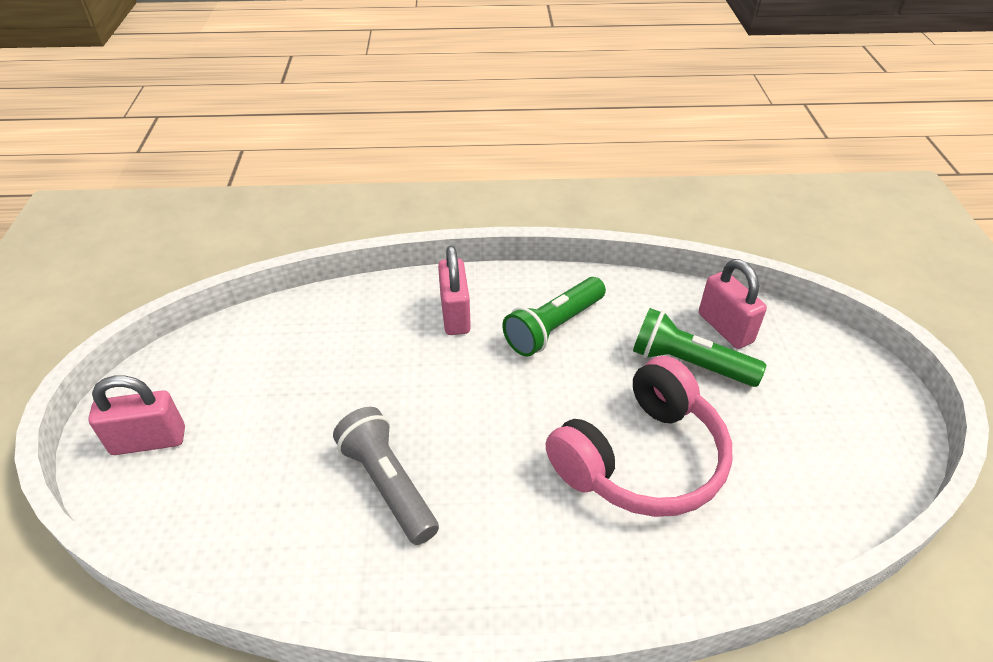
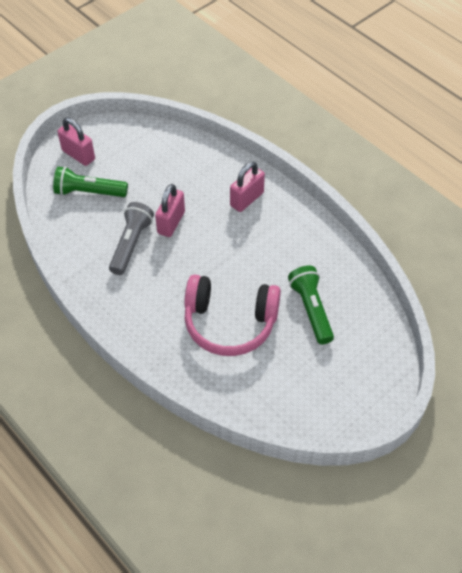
camera: 50 degrees right, 10 degrees up
(553, 327) = (279, 241): green flashlight -> green flashlight (89, 192)
(725, 328) = (355, 312): pink padlock -> pink padlock (171, 222)

